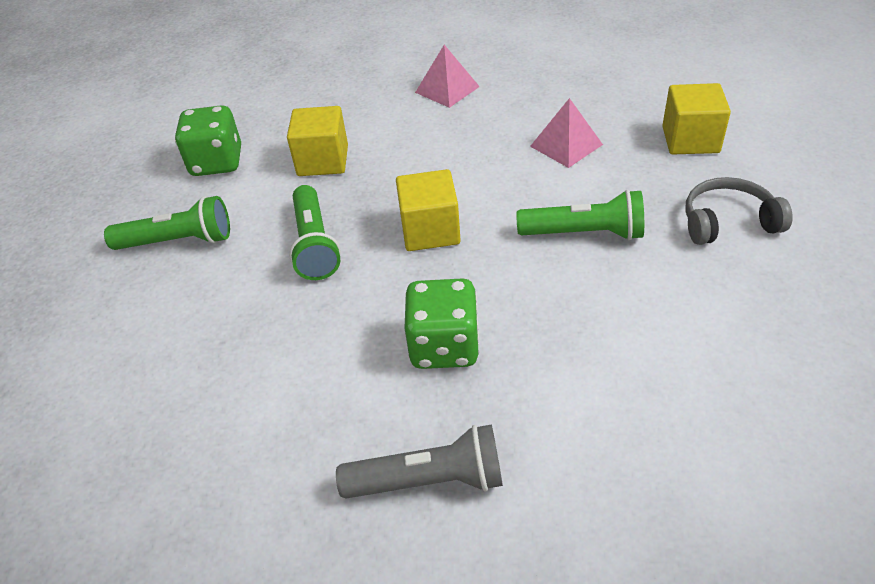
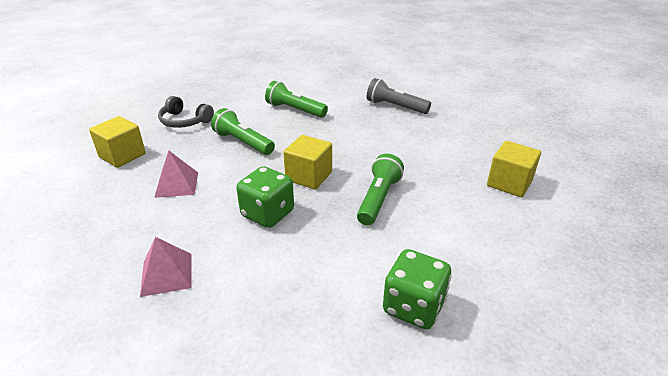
camera: 150 degrees left, 10 degrees down
(178, 241) = (469, 244): green flashlight -> green flashlight (295, 110)
(323, 161) = (327, 257): yellow cube -> yellow cube (509, 183)
(444, 346) = (354, 133): green dice -> green dice (267, 214)

